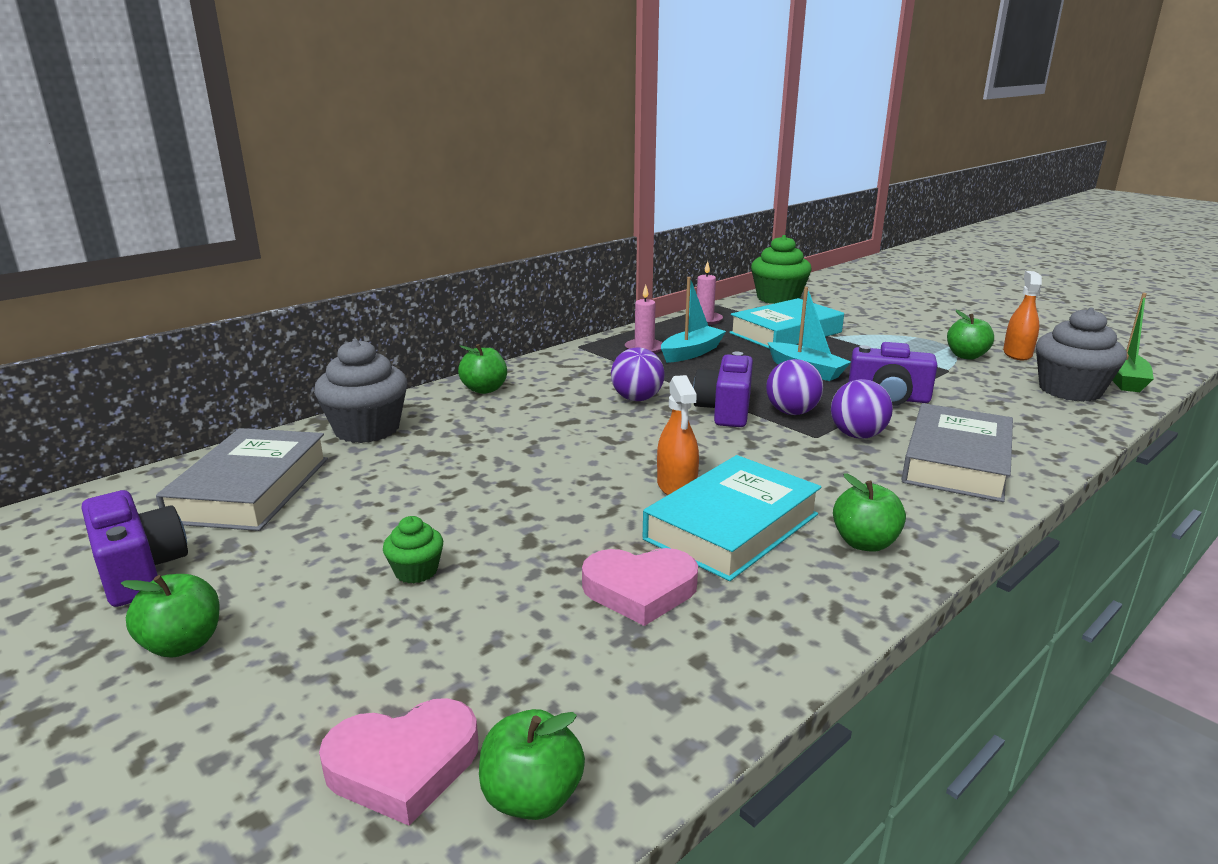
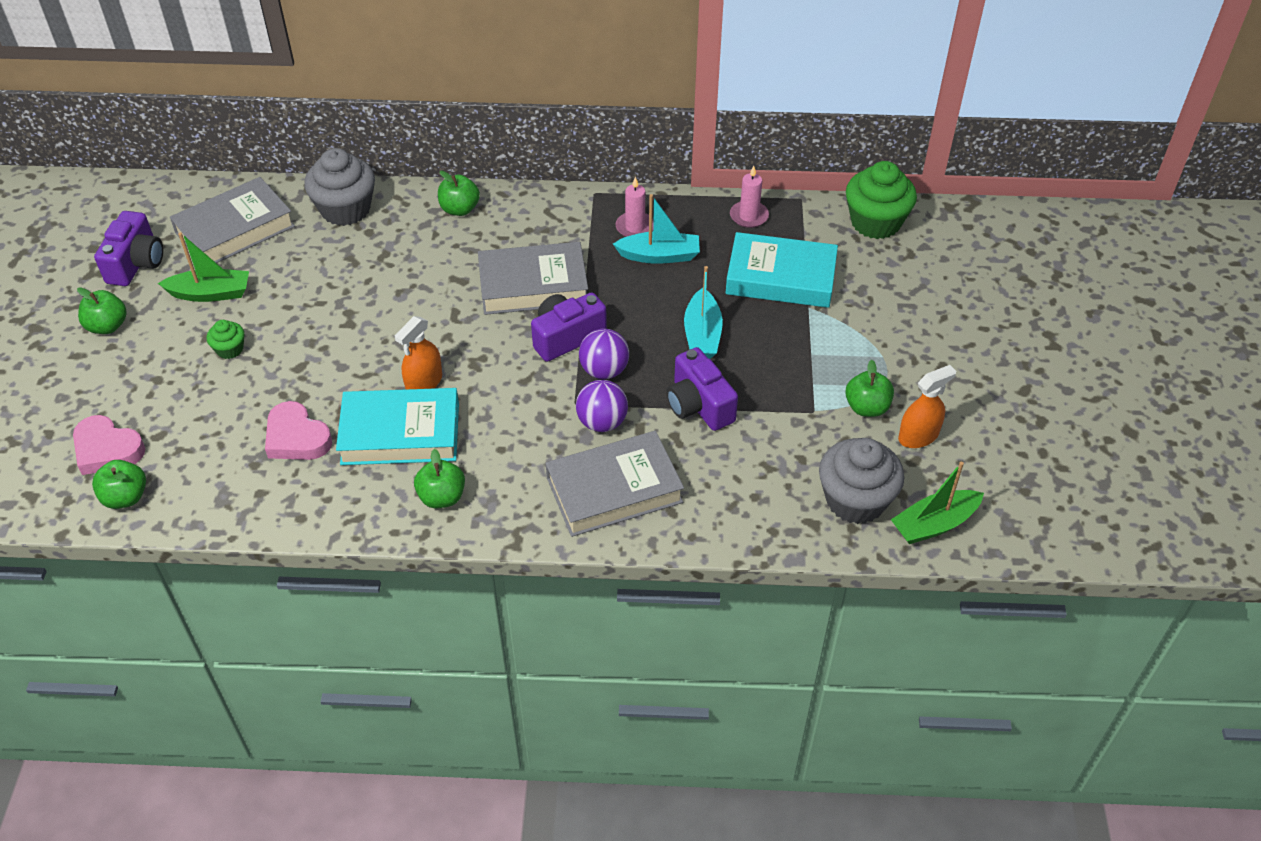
camera: 45 degrees right, 25 degrees up
(305, 544) = (210, 293): none -> green boat
(637, 399) = (533, 285): purple ball -> grey book

